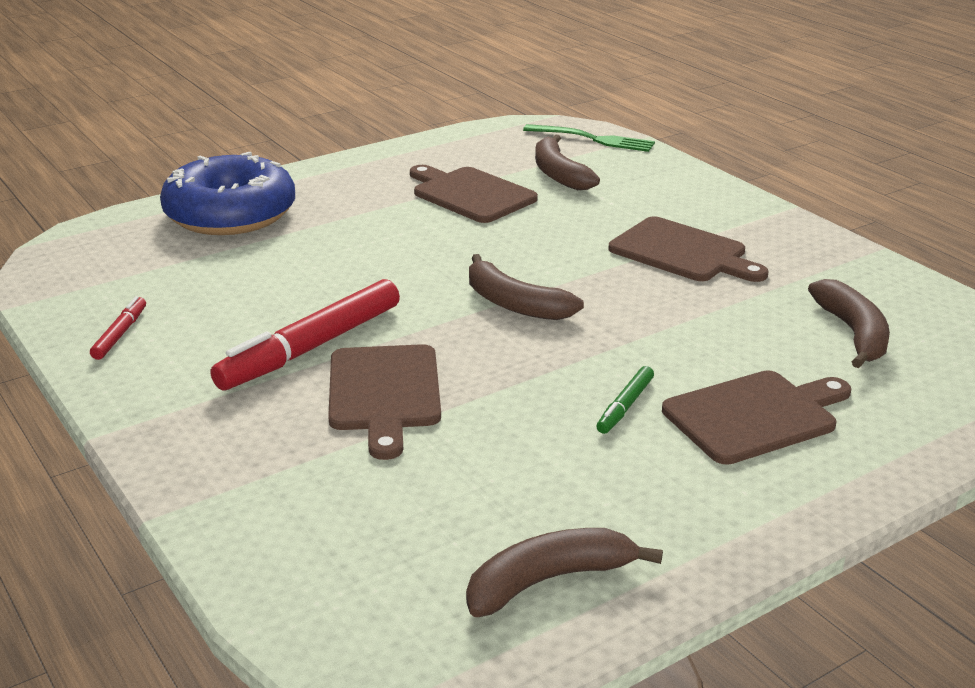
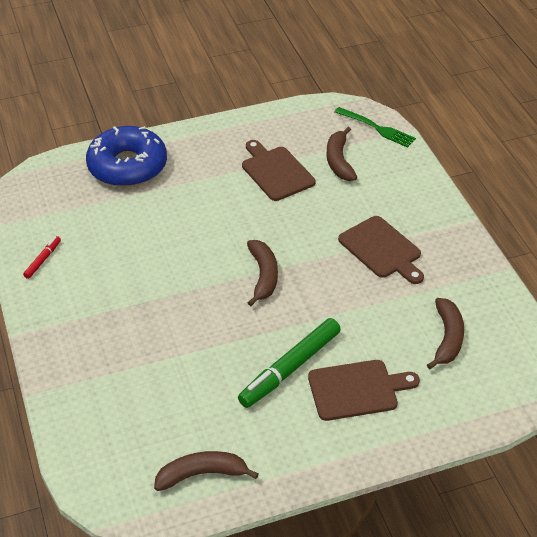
camera: 15 degrees right, 15 degrees up
(311, 348) = (139, 290): red marker -> none
(384, 393) = (167, 332): brown cutting board -> none
(514, 304) = (263, 276): brown banana -> brown banana turned 150 degrees counterclockwise
(625, 406) = (290, 368): green marker -> green marker, size x2.12

